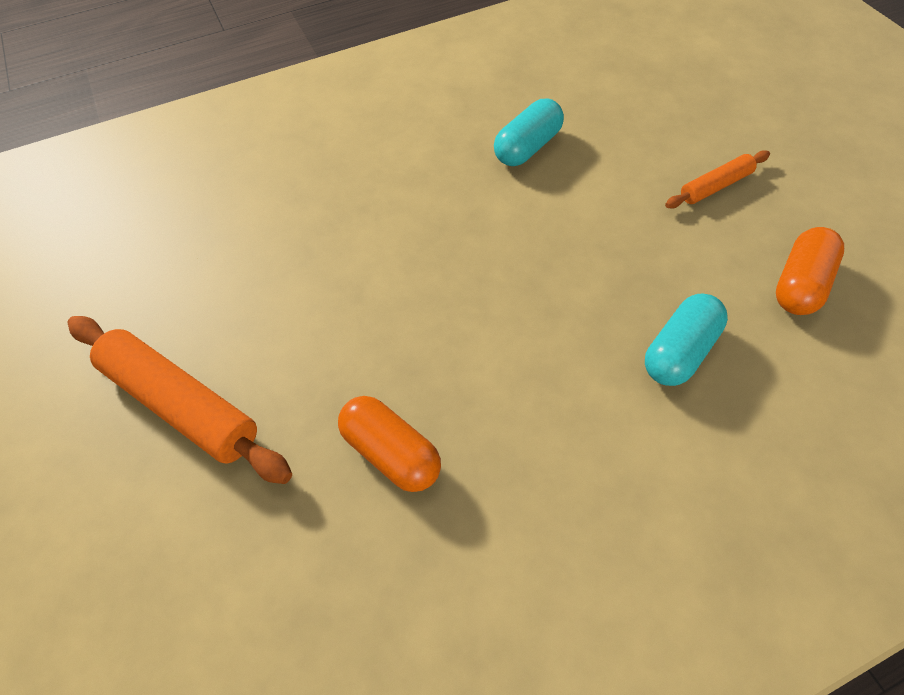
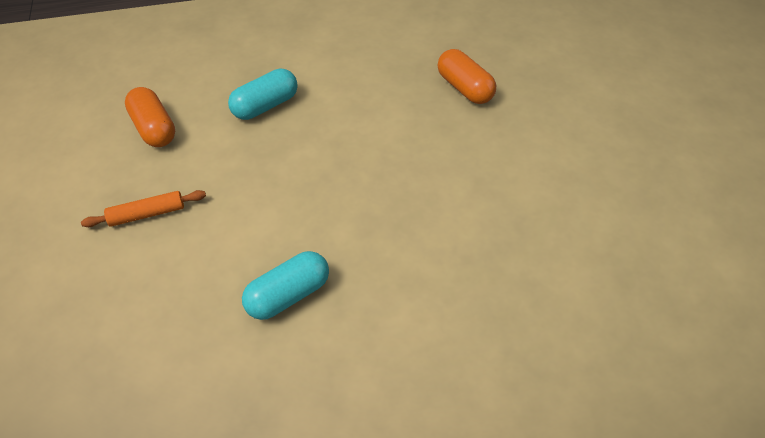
camera: 170 degrees left, 5 degrees down
(181, 404) = (603, 134): orange rolling pin -> none
(800, 284) = (154, 128): orange capsule -> orange capsule turned 75 degrees counterclockwise

